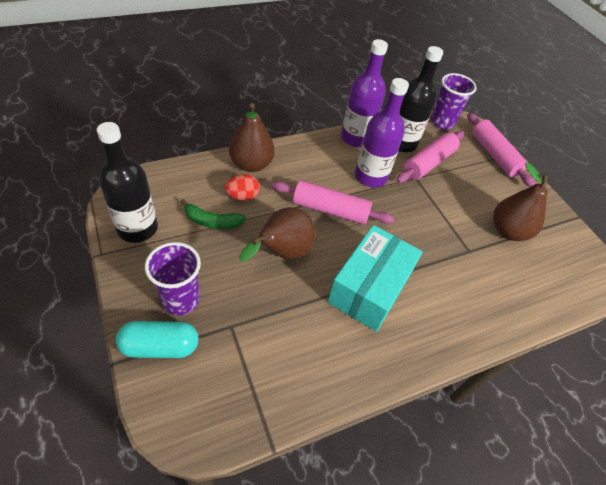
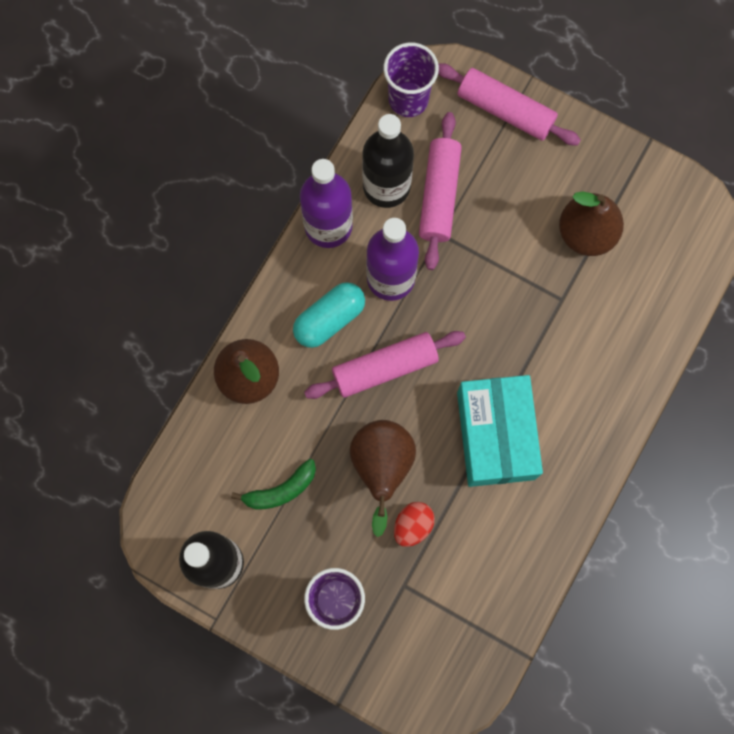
camera: 30 degrees left, 25 degrees up
(160, 346) = (362, 656): turquoise capsule -> turquoise capsule (329, 319)
(242, 196) = (281, 430): red egg -> red egg (413, 525)

